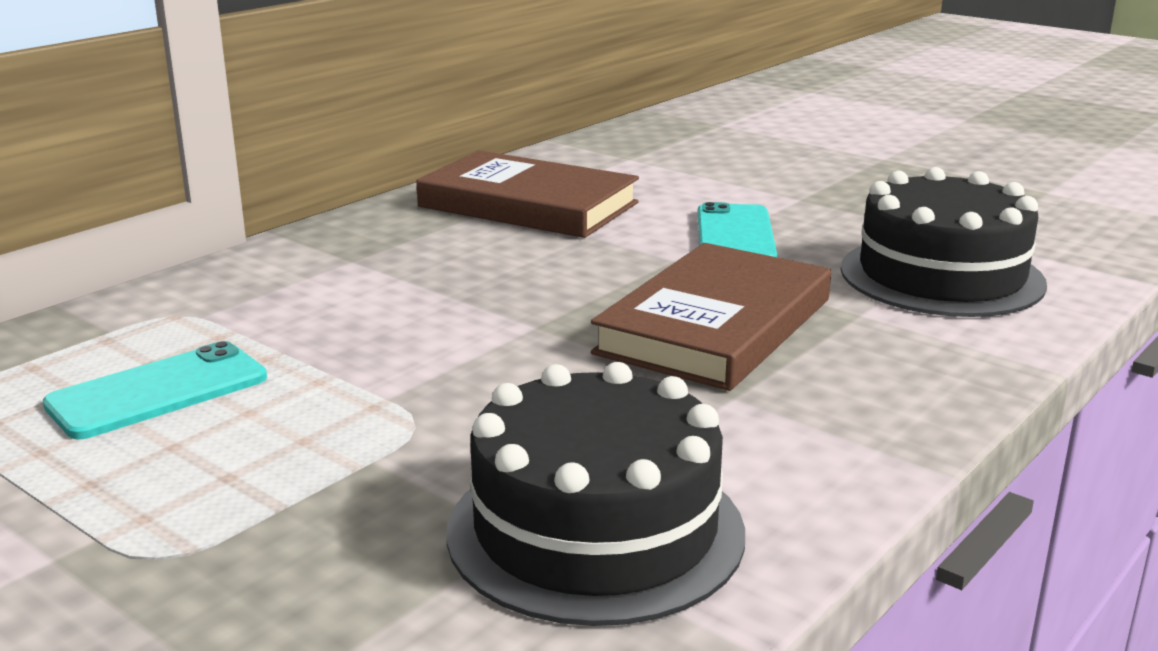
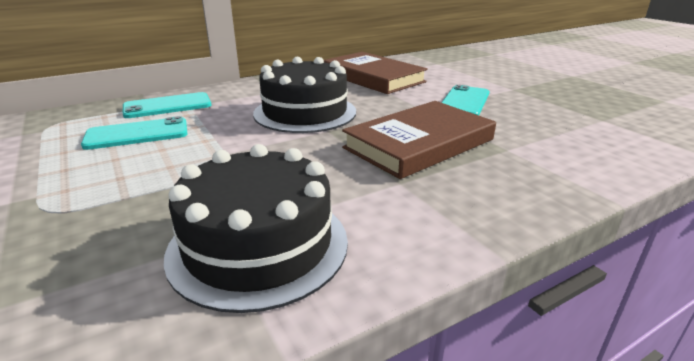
camera: 20 degrees right, 5 degrees up
(153, 324) = (167, 106): none -> turquoise phone
(941, 276) = (571, 136): black cake -> black cake (305, 112)

